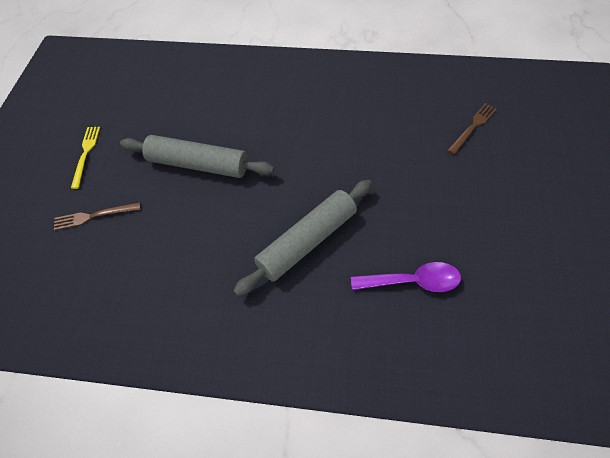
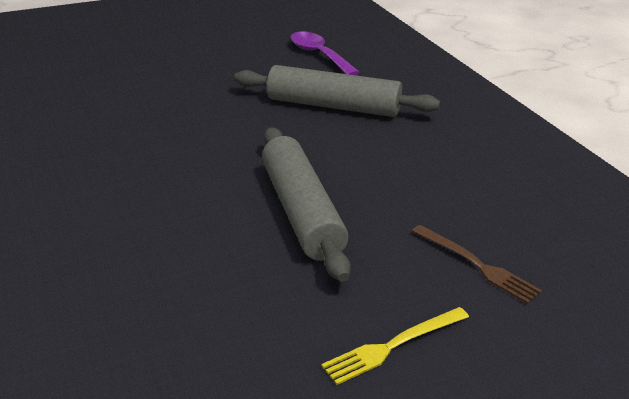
camera: 125 degrees left, 25 degrees down
(473, 127) = (98, 61): brown fork -> none

